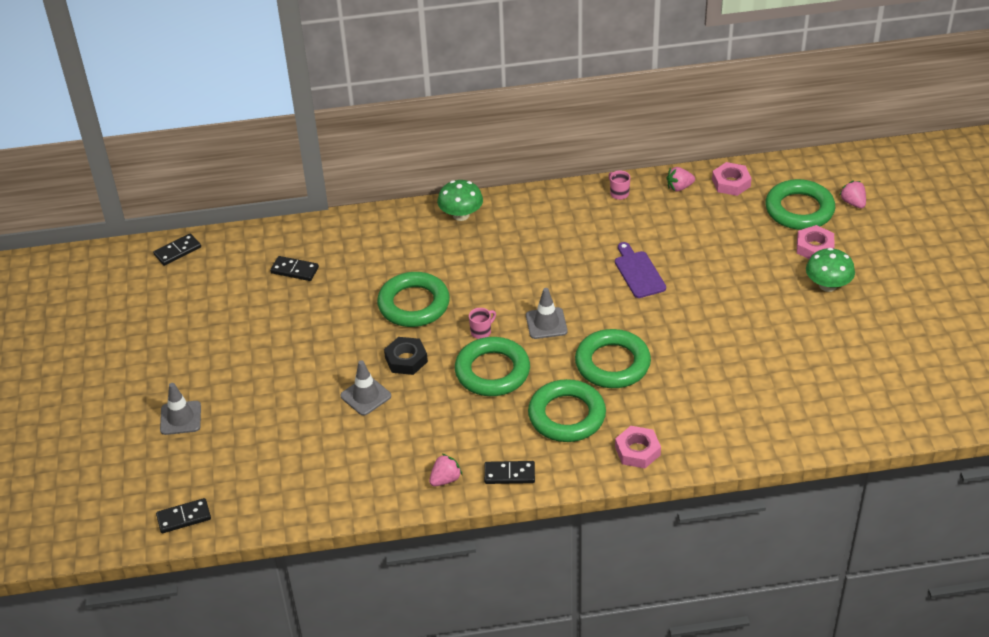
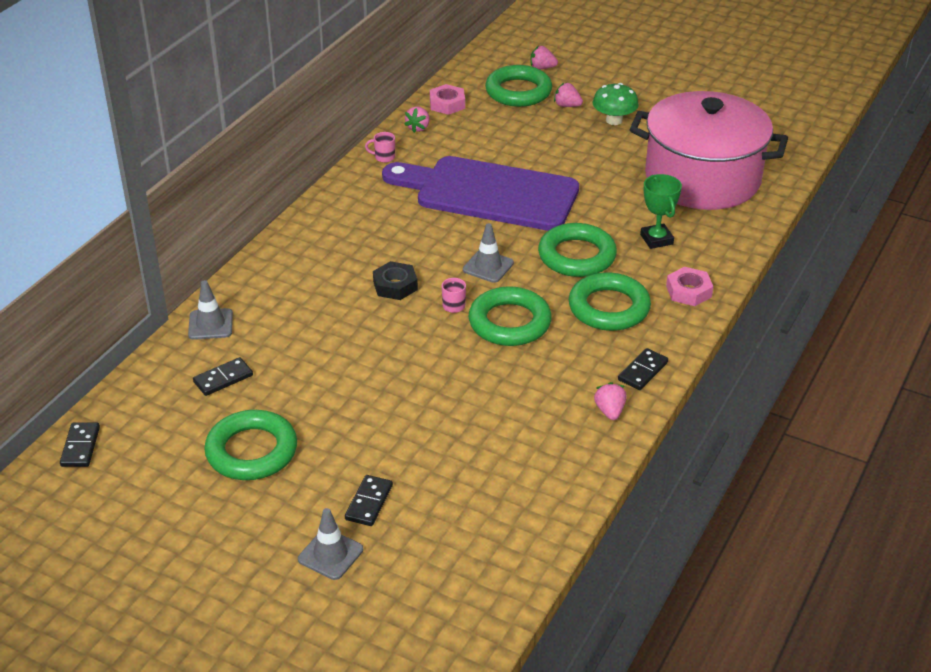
camera: 55 degrees left, 5 degrees down
(184, 517) = (475, 615): black domino -> black domino (369, 502)
(365, 396) = (451, 411): grey traffic cone -> grey traffic cone (210, 324)
(406, 360) = (434, 365): black nut -> black nut (395, 285)
(414, 304) = (369, 327): green ring -> green ring (252, 451)
(461, 215) = (292, 247): green mushroom -> none
(638, 272) = (489, 193): purple cutting board -> purple cutting board, size x2.42
(686, 397) = (656, 239): none -> green trophy
(806, 381) = (702, 179): none -> pink pot
(814, 247) = (567, 106): pink nut -> pink strawberry

